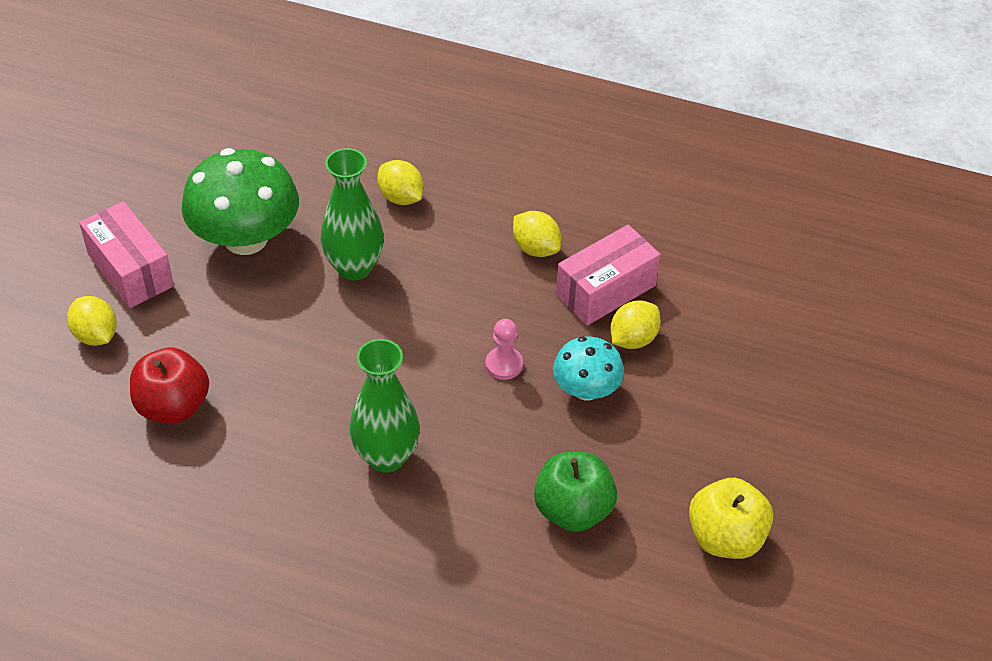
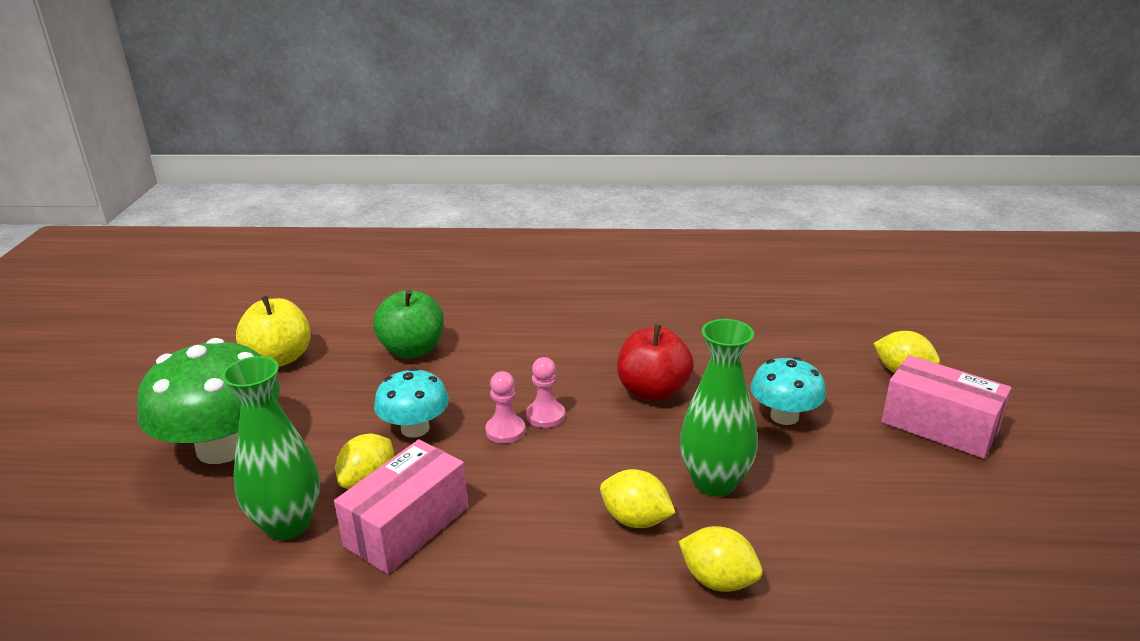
camera: 165 degrees right, 20 degrees down
(173, 406) = (782, 344): red apple -> red apple (653, 391)
(246, 238) = (859, 483): green mushroom -> green mushroom (223, 447)
(249, 315) = (784, 416): none -> turquoise mushroom
(386, 457) = (582, 350): green vase -> green vase (287, 524)
(461, 373) = (545, 416): none -> pink pawn
(536, 248) = (508, 556): yellow lemon -> yellow lemon (635, 520)

